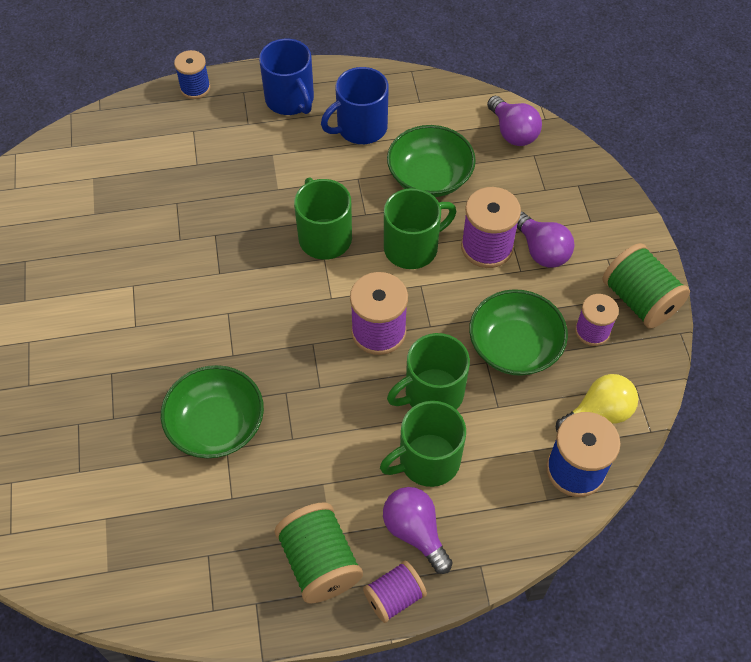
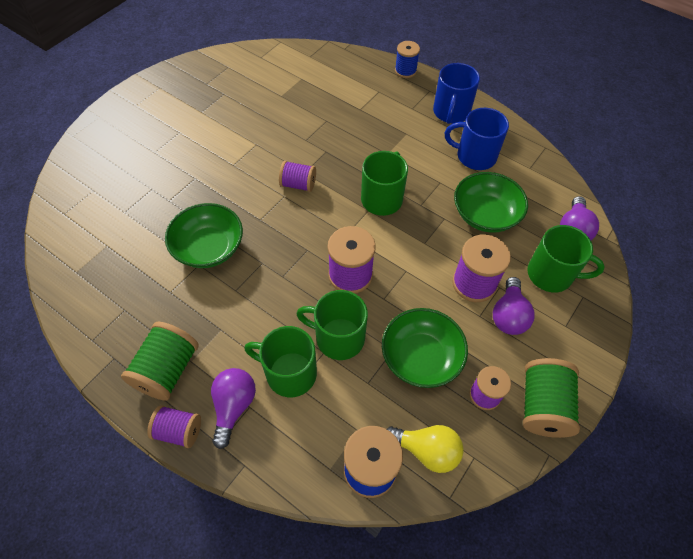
camera: 45 degrees right, 0 degrees up
(228, 290) = (298, 184): none -> purple spool
(412, 247) = (427, 245): green mug -> green mug (551, 274)

